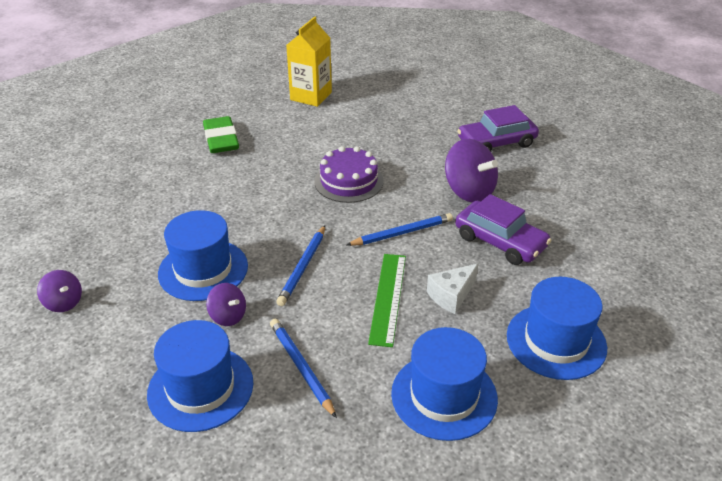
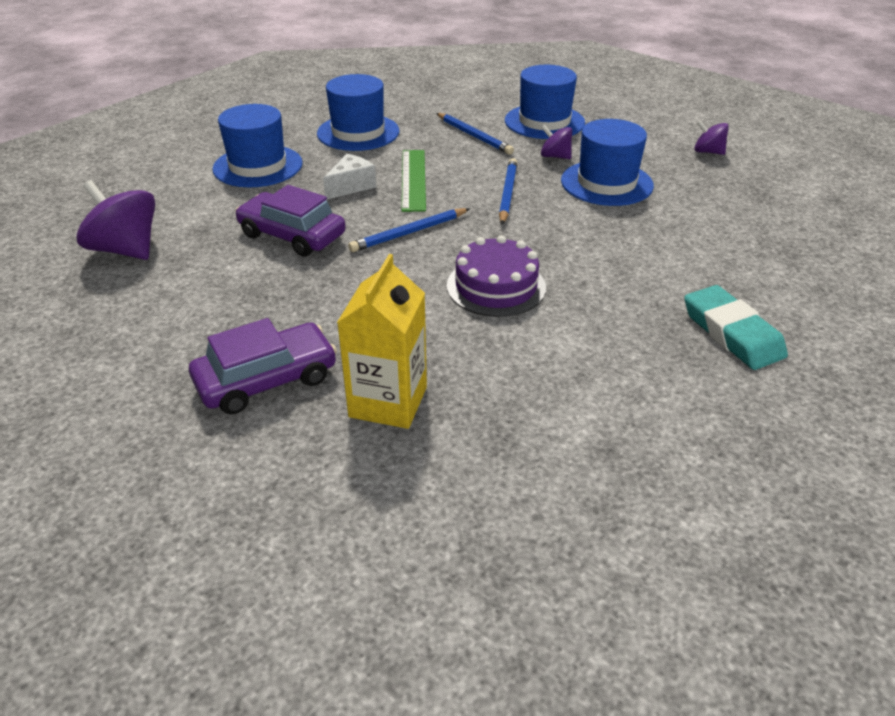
camera: 170 degrees right, 0 degrees up
(221, 139) = (732, 333): green eraser -> turquoise eraser
(311, 96) = (648, 457): yellow carton -> yellow carton (388, 402)
(469, 191) = (323, 290): purple spinning top -> purple spinning top (126, 250)

